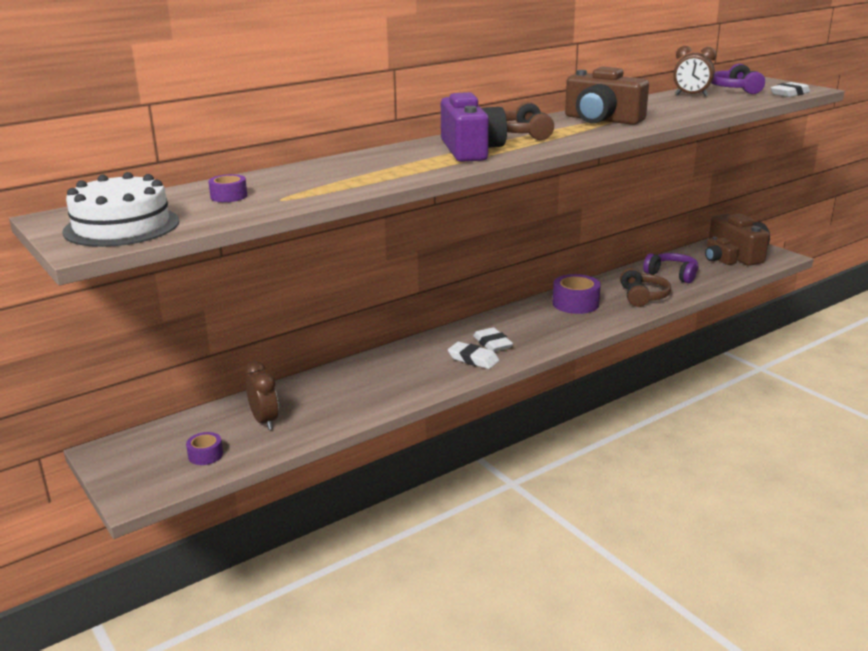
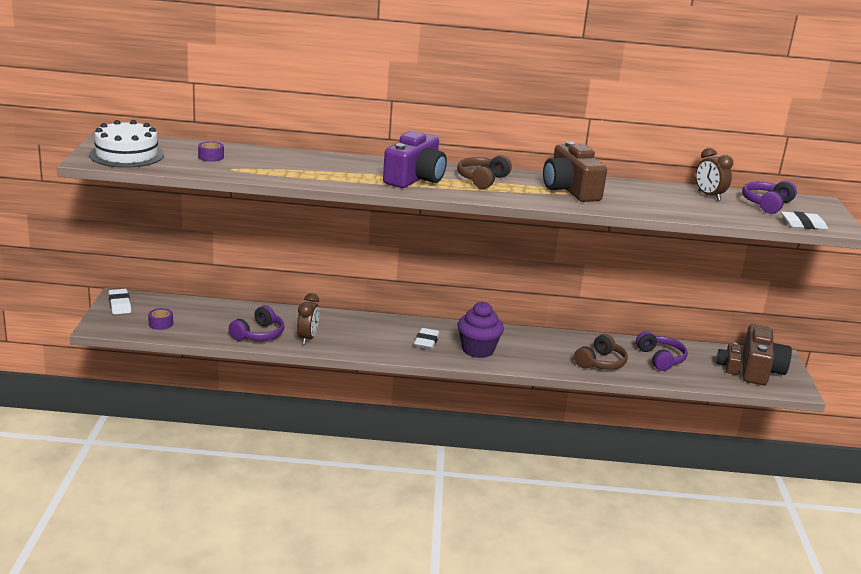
camera: 35 degrees right, 0 degrees up
(264, 421) = (216, 321): brown clock -> brown clock (307, 338)
(332, 412) = (258, 334): none -> purple headphones
(473, 359) = (395, 345): white eraser -> white eraser (119, 305)
(543, 330) = (477, 350): none -> purple cupcake
(575, 303) = (537, 344): purple tape -> none

